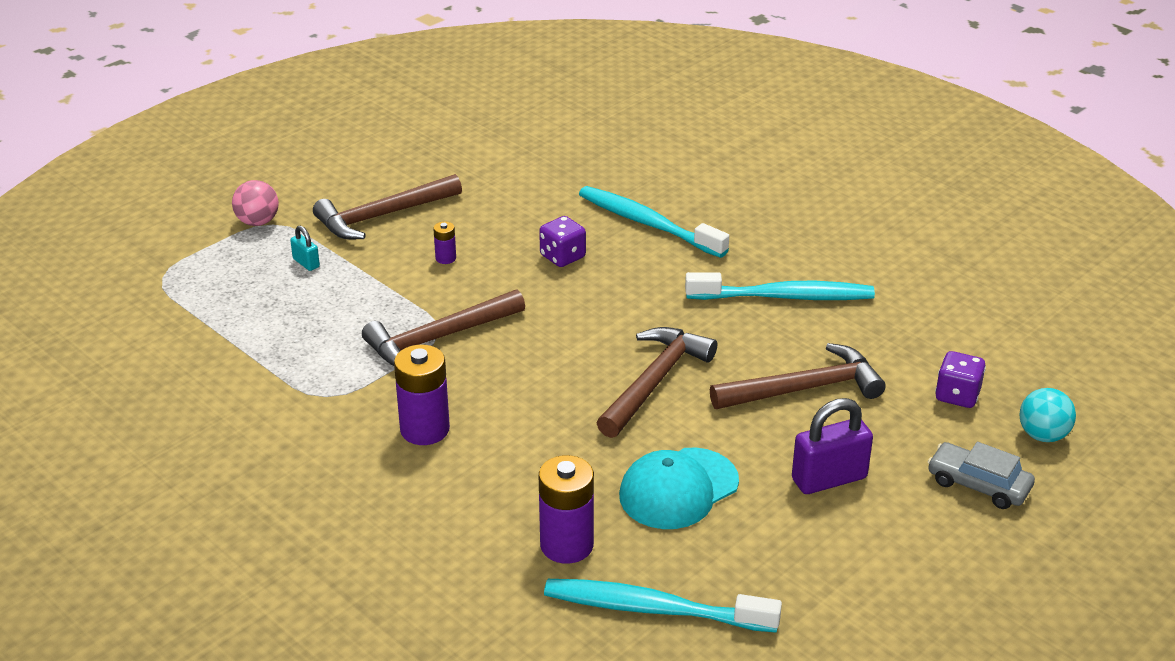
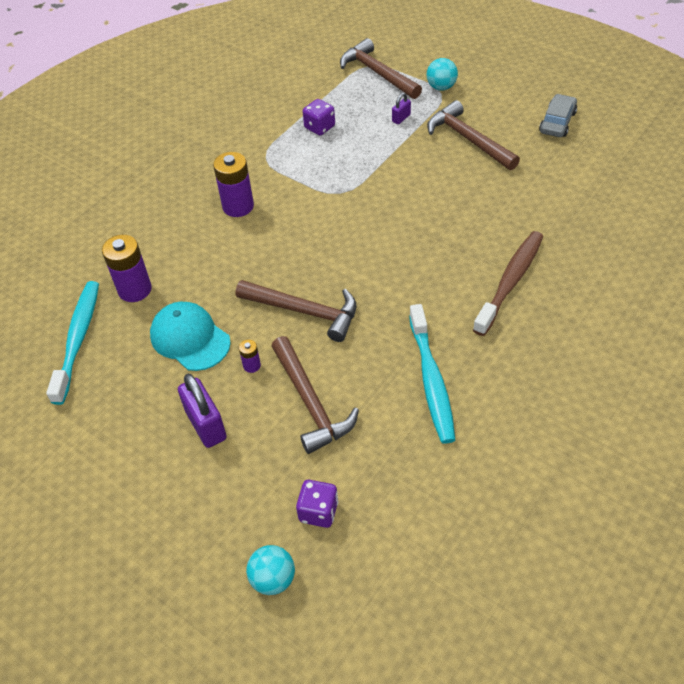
camera: 85 degrees right, 15 degrees up
(258, 222) = (441, 87): pink ball -> turquoise ball
(306, 263) = (401, 118): turquoise padlock -> purple padlock
(438, 338) = (333, 194): brown hammer -> brown hammer (378, 73)
(445, 258) = (426, 179): purple battery -> purple battery (252, 365)
(562, 257) = (447, 239): purple dice -> purple dice (319, 127)
(648, 224) = (510, 282): turquoise toothbrush -> brown toothbrush
(978, 484) = (206, 527): grey car -> grey car (557, 122)

